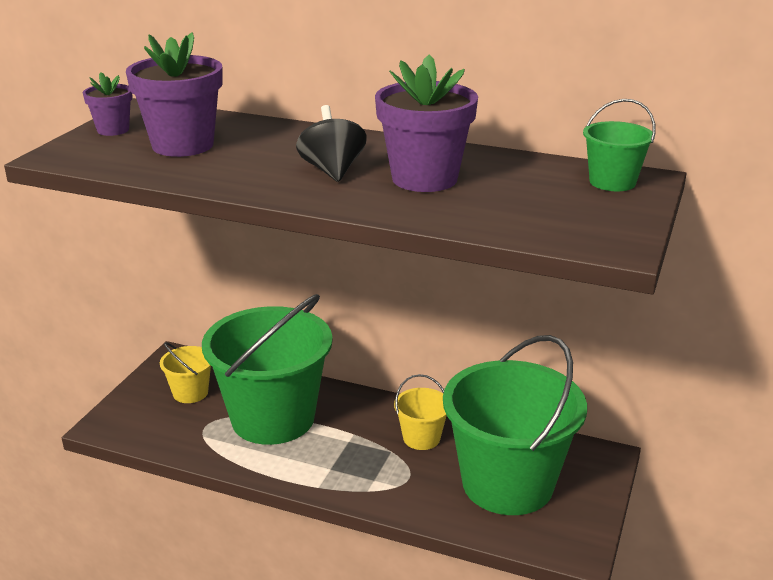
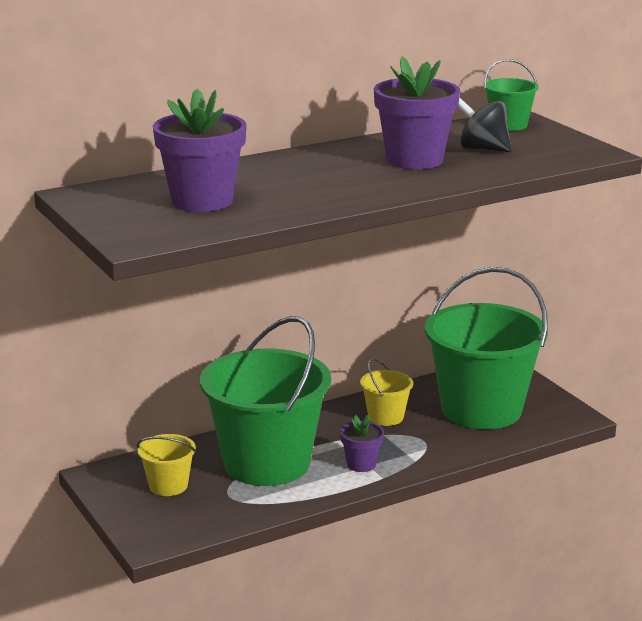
camera: 50 degrees left, 5 degrees down
(113, 130) = (111, 213): purple flower pot -> purple flower pot (361, 464)
(332, 171) = (350, 176): black spinning top -> black spinning top (483, 149)

